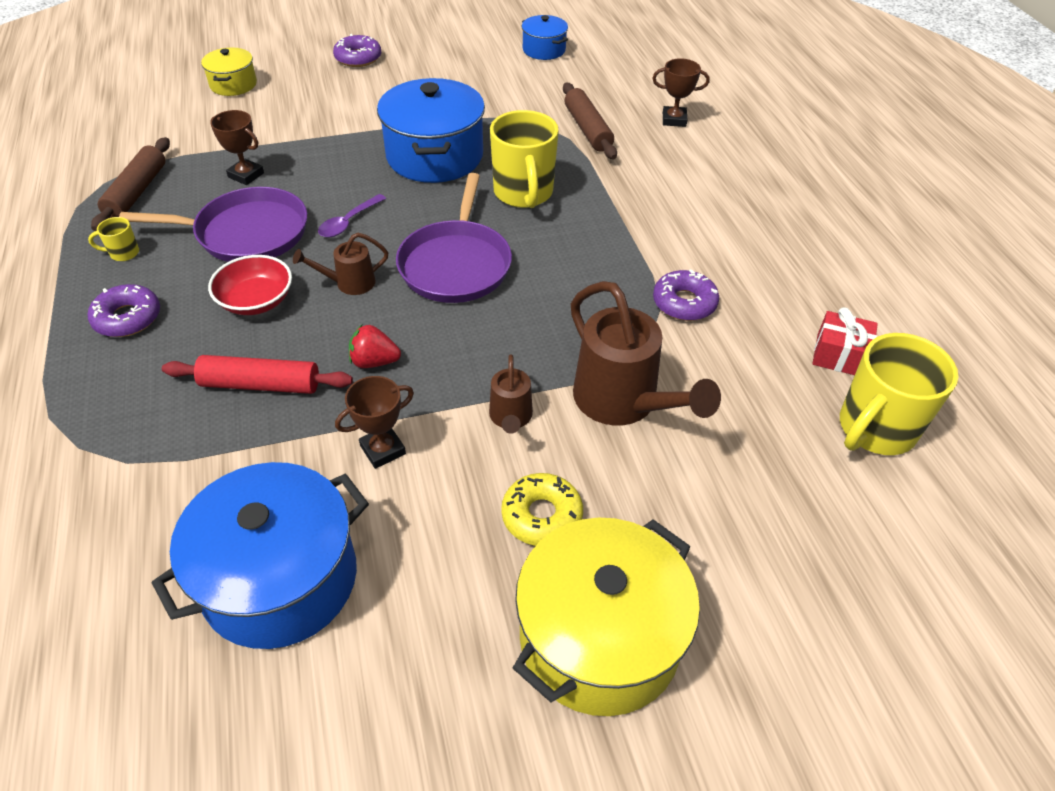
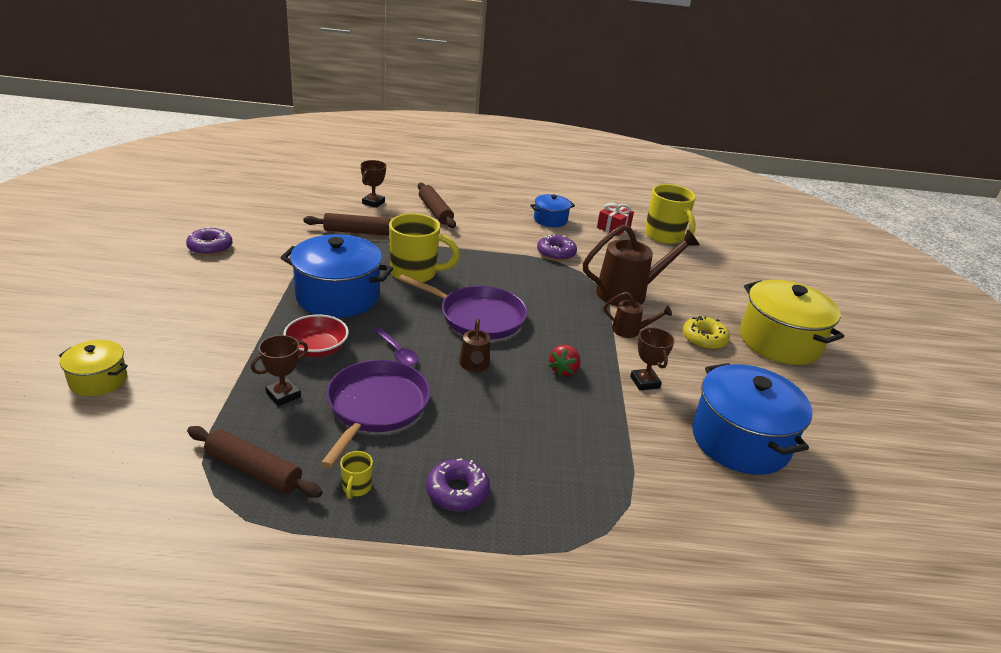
camera: 75 degrees left, 15 degrees down
(256, 301) = (471, 414): red bowl -> red bowl (317, 349)
(260, 384) = (568, 425): red rolling pin -> none
(358, 58) = (136, 299): purple donut -> purple donut (210, 247)
(544, 50) = (230, 218): blue pot -> blue pot (550, 220)
(701, 170) = (435, 211): none -> brown rolling pin

